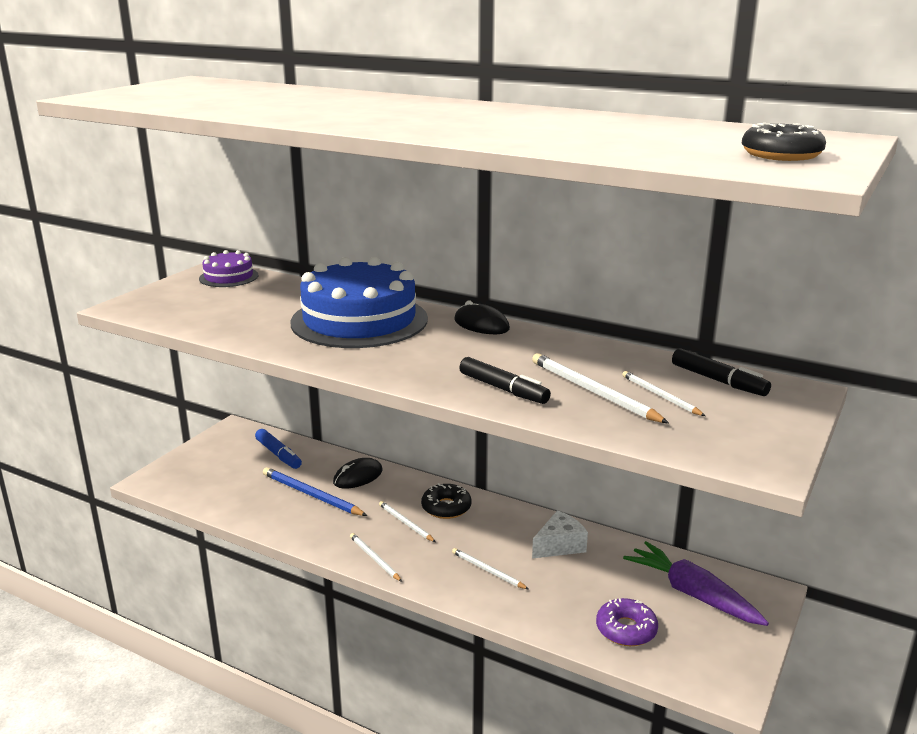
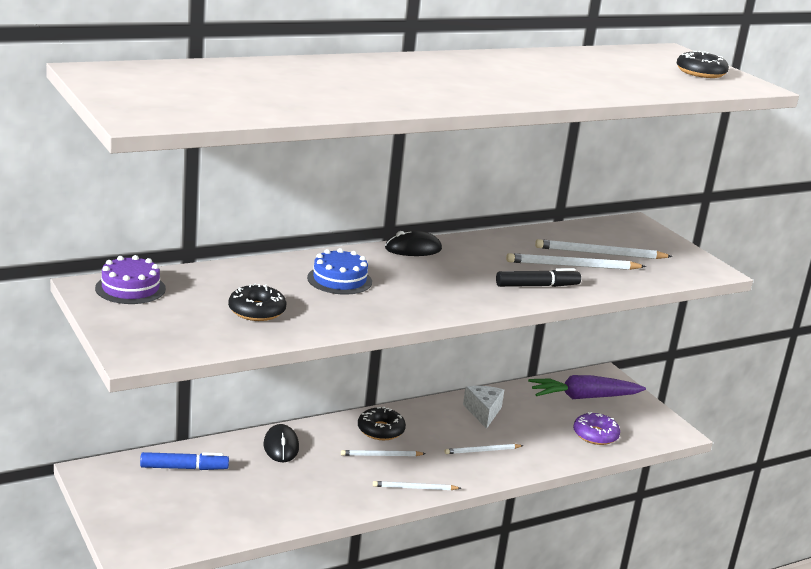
camera: 60 degrees left, 0 degrees up
(250, 315) = (257, 311): none -> black donut
(311, 495) = (281, 478): blue pencil -> none
(359, 320) = (339, 280): blue cake -> blue cake, size x0.48
(660, 396) = (600, 253): white pencil -> white pencil, size x1.65
(718, 381) = (597, 232): black marker -> none

